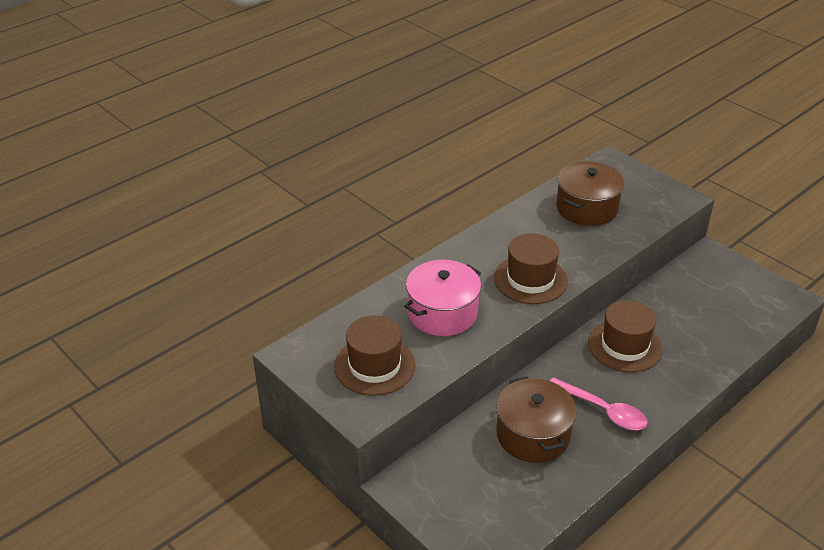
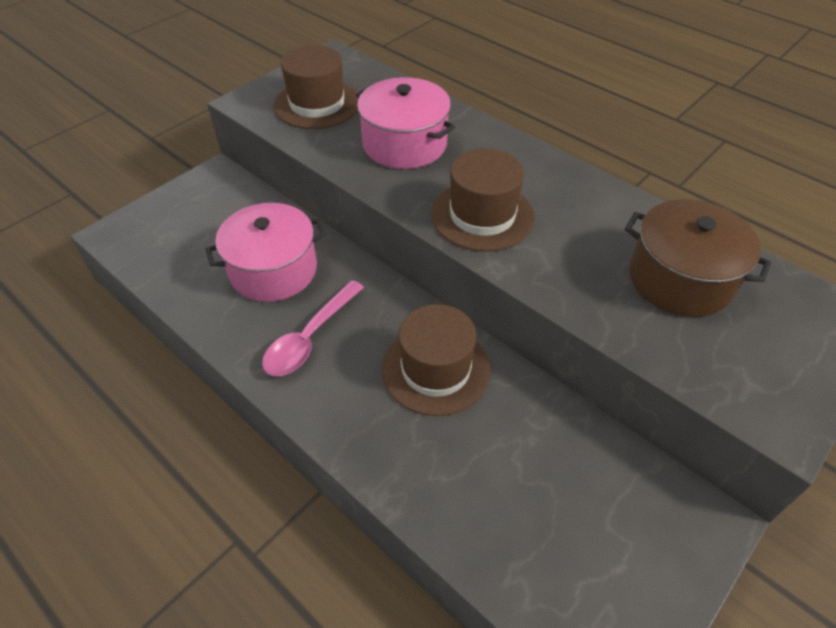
camera: 85 degrees right, 10 degrees up
(533, 435) = (273, 270): brown pot -> pink pot

